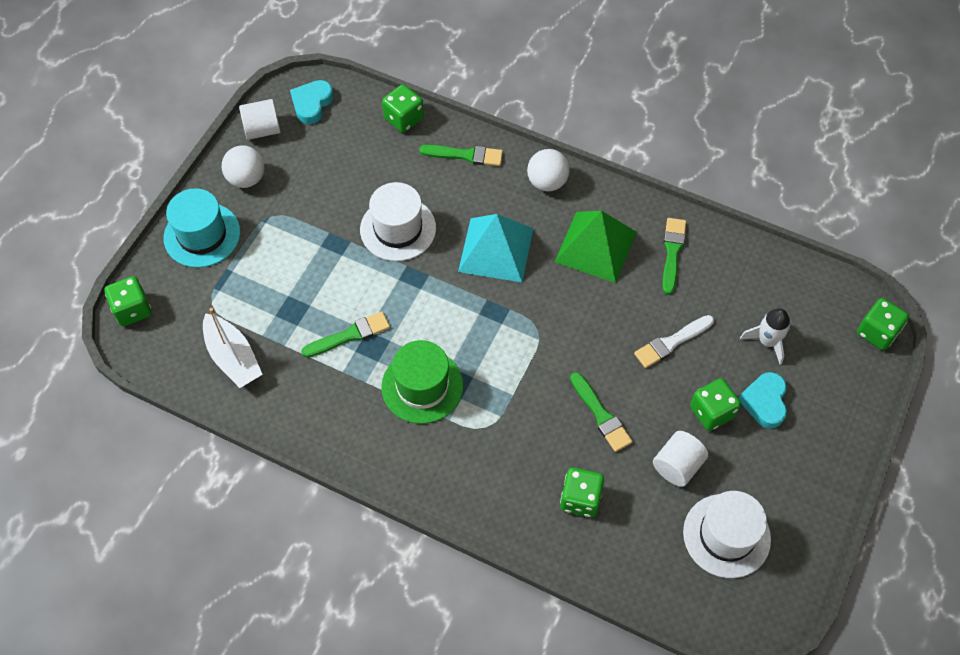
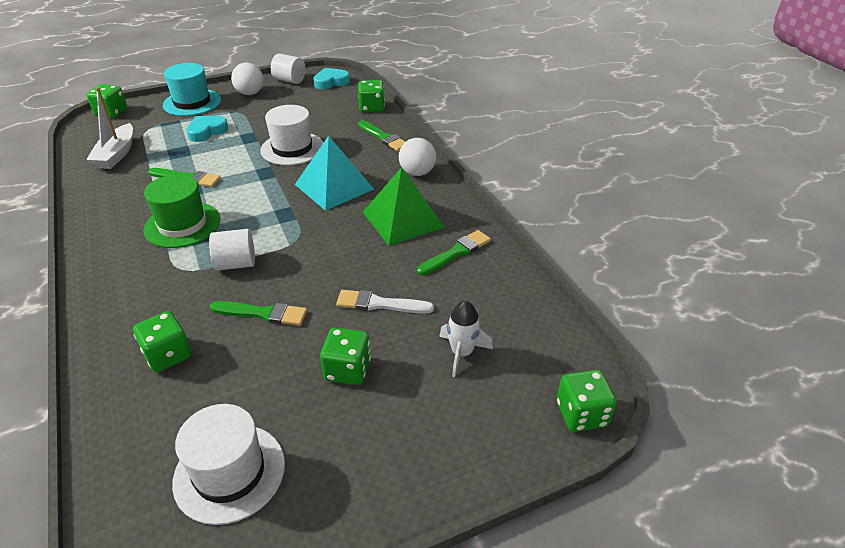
camera: 40 degrees right, 20 degrees down
(601, 415) = (263, 313): green brush -> green brush turned 90 degrees counterclockwise
(677, 466) = (267, 387): white cylinder -> white cylinder (236, 264)
(764, 402) = (402, 394): turquoise heart -> turquoise heart (207, 131)

